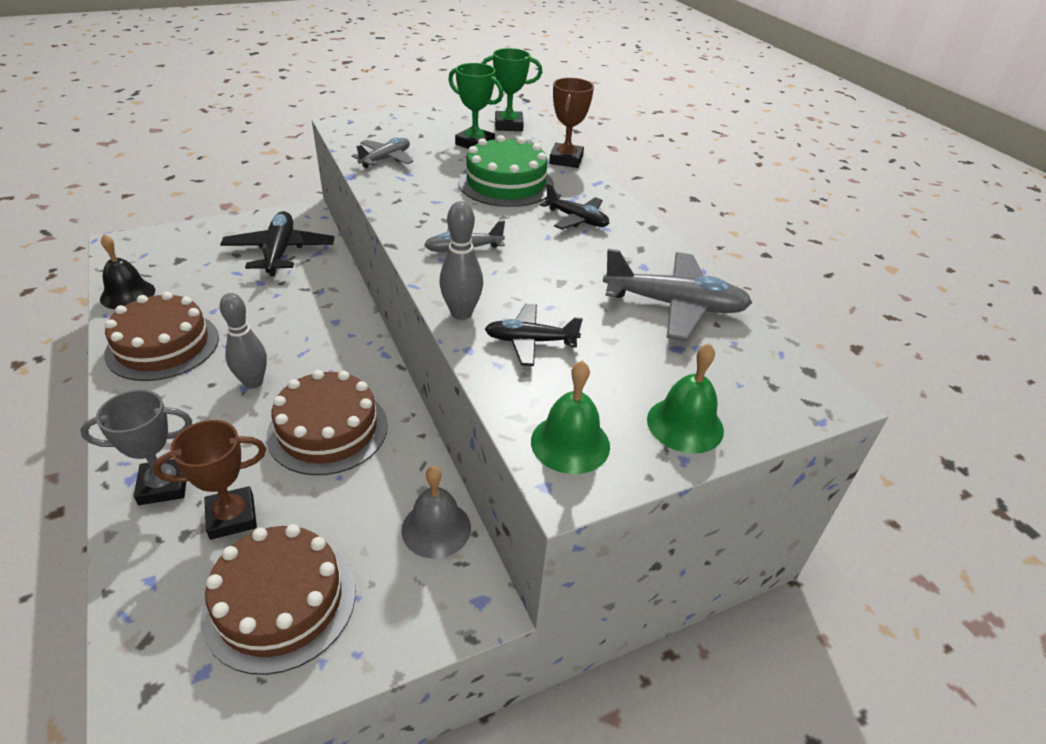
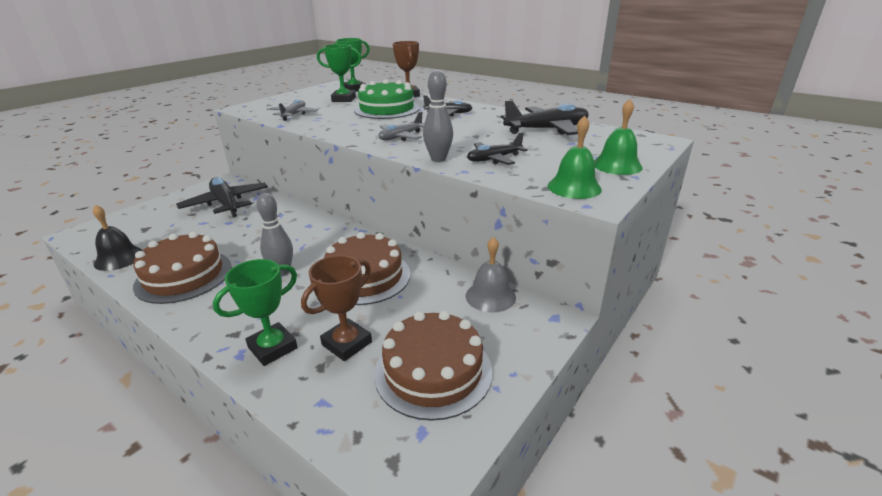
camera: 25 degrees left, 10 degrees down
(164, 485) = (272, 348): grey trophy -> green trophy
(674, 305) = (547, 130): grey plane -> black plane

